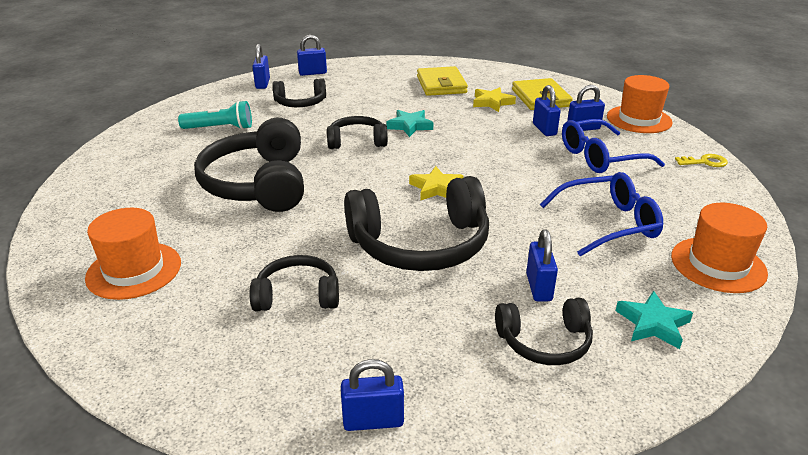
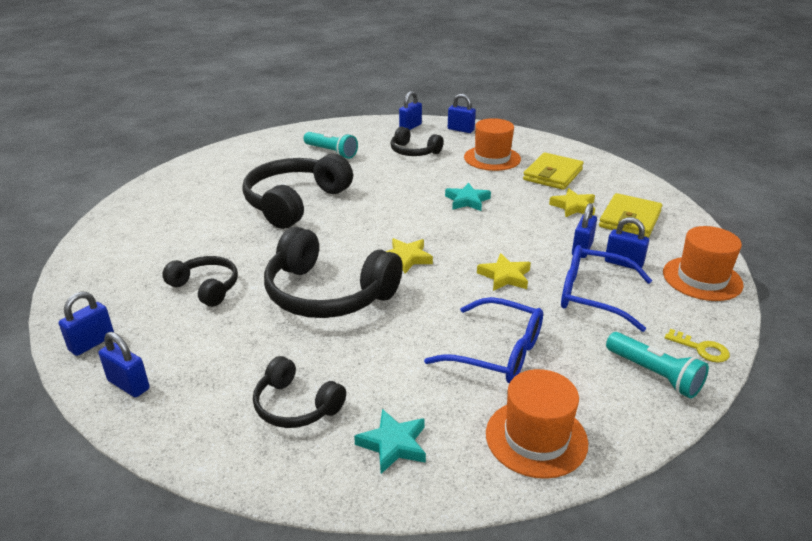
camera: 40 degrees right, 0 degrees up
(134, 270) = (153, 228): orange hat -> orange hat (492, 158)
(357, 141) = (407, 197): black headphones -> none
(527, 169) = (505, 276): none -> yellow star
(538, 287) = (356, 368): blue padlock -> blue padlock (92, 343)
(708, 190) = (654, 374): none -> turquoise flashlight

